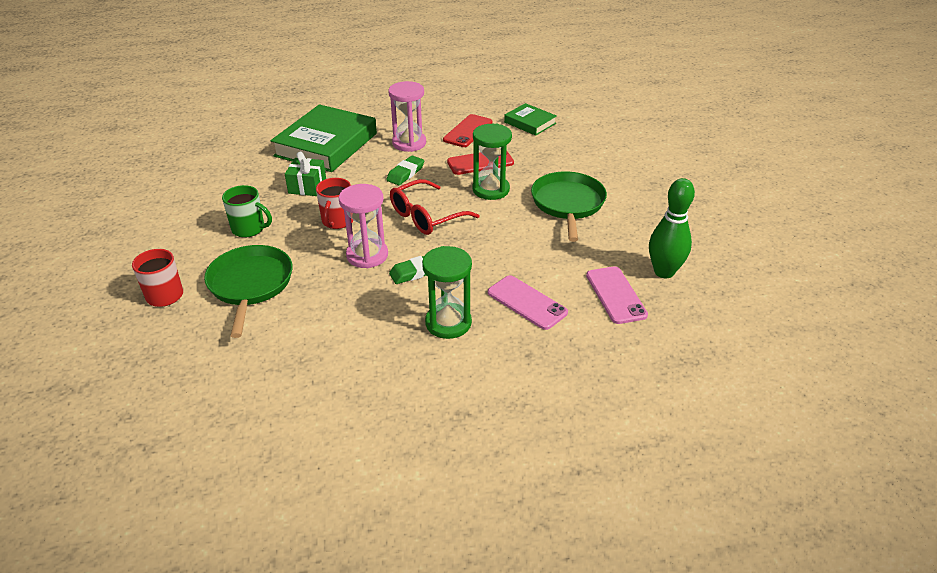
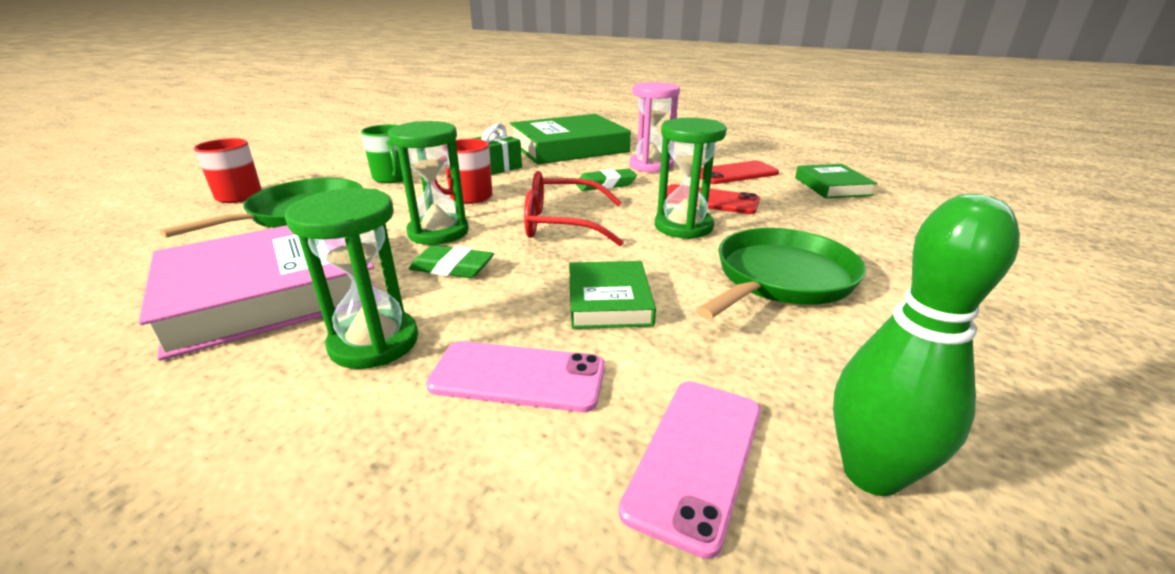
camera: 40 degrees right, 10 degrees down
(350, 332) = (272, 292): none -> pink book
(367, 255) = (438, 232): pink hourglass -> green hourglass
(514, 252) = (608, 301): none -> green book
(527, 302) = (518, 377): pink phone -> pink phone turned 75 degrees counterclockwise

